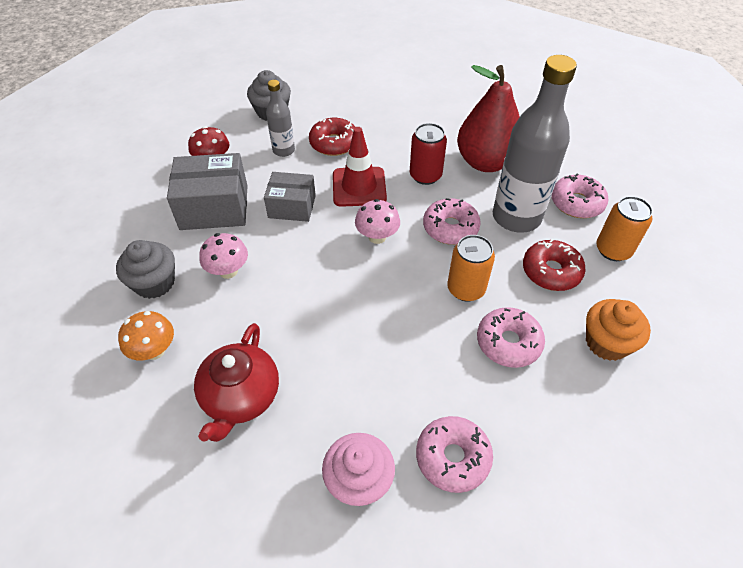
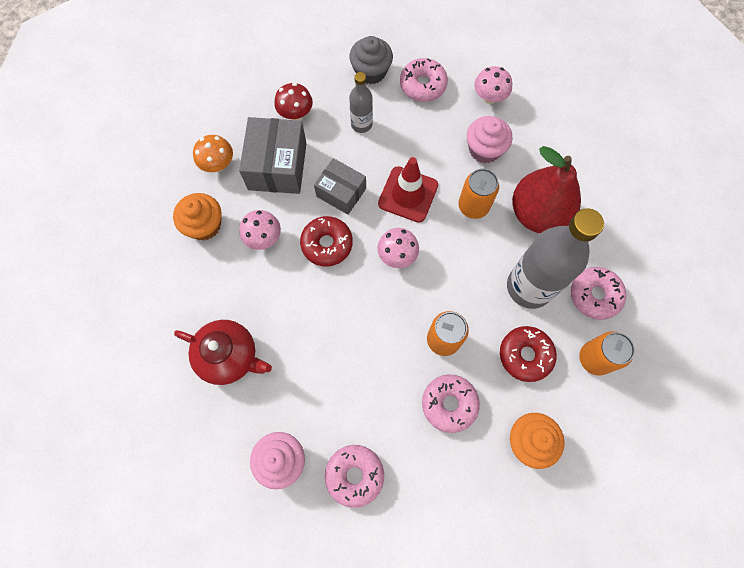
camera: 25 degrees right, 20 degrees up
(154, 283) = (204, 225): grey cupcake -> orange cupcake
(154, 350) = (184, 288): orange mushroom -> orange mushroom (218, 164)
(214, 207) = (277, 166): grey box -> grey box turned 75 degrees clockwise
(241, 397) = (229, 356): red teapot -> red teapot turned 105 degrees counterclockwise
(334, 143) = (410, 134): red donut -> red donut (327, 244)
(390, 99) = (489, 97): none -> pink mushroom
(409, 133) = (484, 149): none -> pink cupcake
(425, 175) = (473, 206): red can -> orange can
(450, 228) = (464, 273): pink donut -> pink donut (423, 85)

